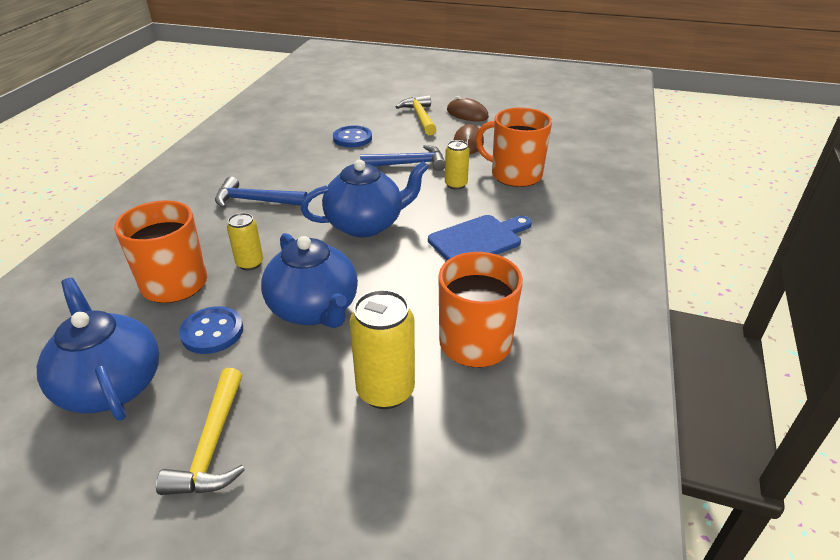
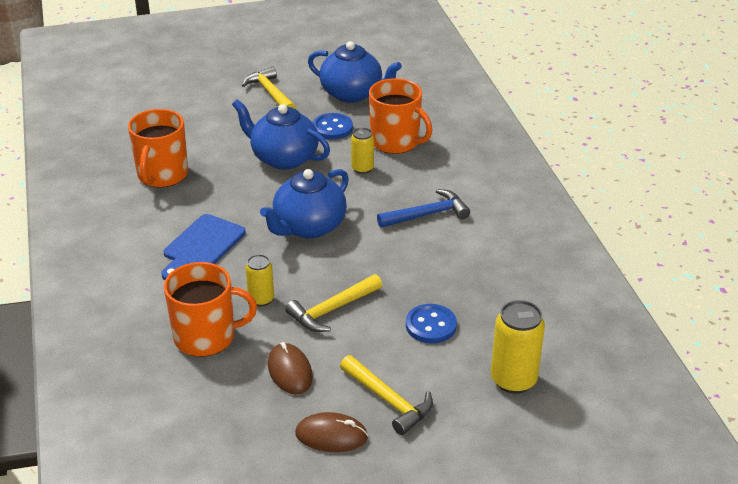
camera: 150 degrees right, 0 degrees up
(385, 391) = (201, 136): yellow can -> yellow can (513, 380)
(408, 164) = (332, 310): blue hammer -> yellow hammer

